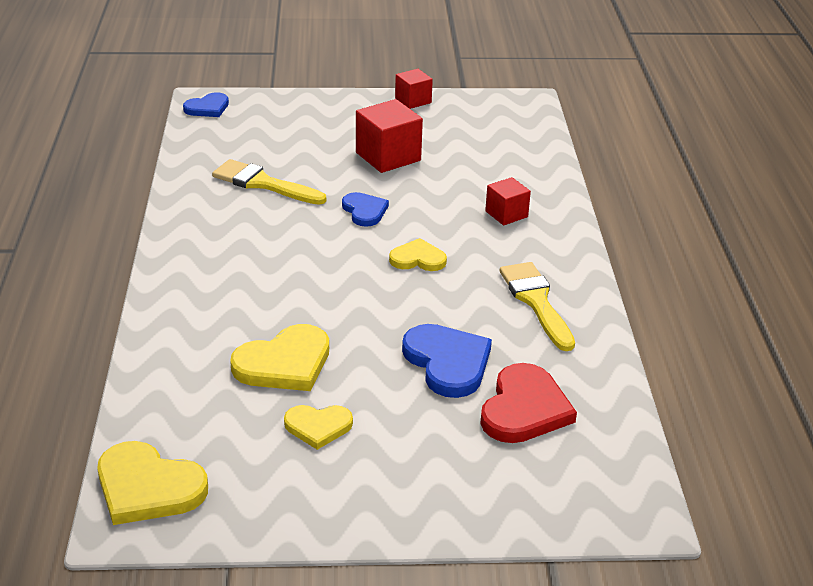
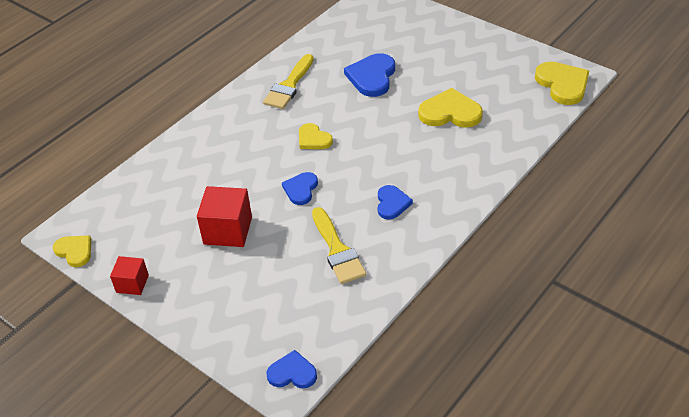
camera: 135 degrees left, 10 degrees up
(250, 238) = (392, 203): none -> blue heart
(318, 427) = (464, 76): yellow heart -> yellow heart (74, 251)
(506, 214) = (225, 144): red cube -> none
(524, 409) = (365, 43): red heart -> none

